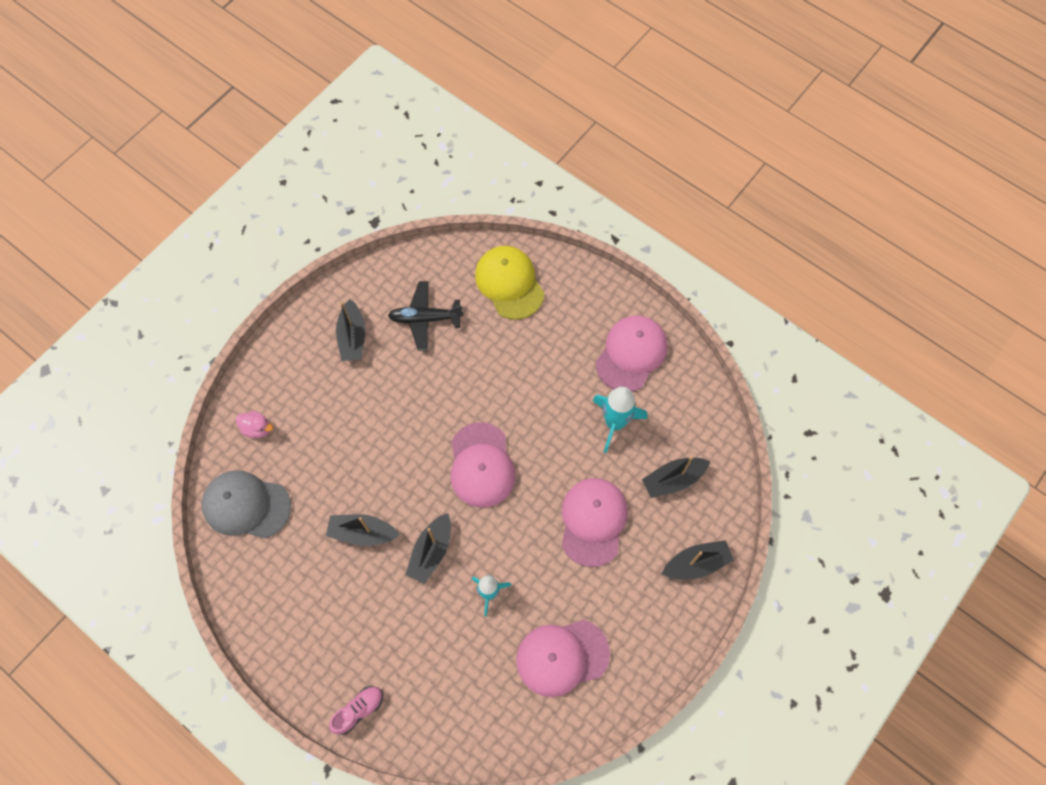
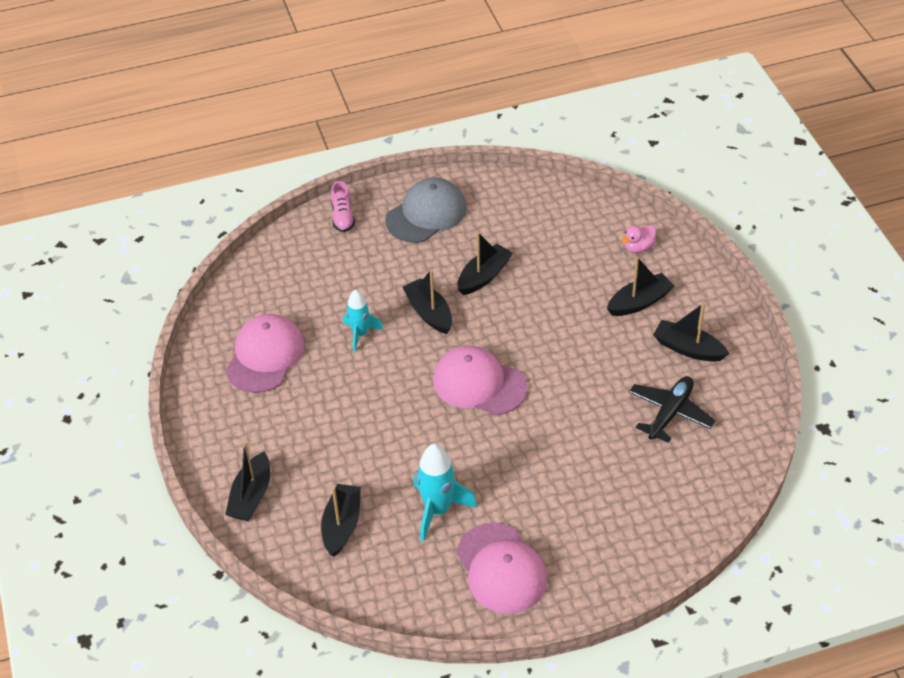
camera: 125 degrees right, 20 degrees down
(246, 505) = (569, 215): grey cap -> grey cap (426, 214)
(322, 395) = (639, 302): none -> black boat
(509, 283) = (664, 504): yellow cap -> none
(593, 521) = (357, 439): pink cap -> none

